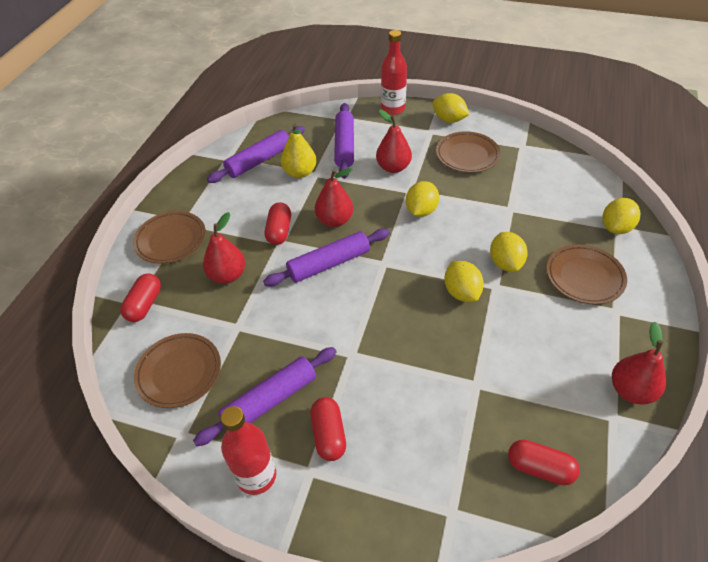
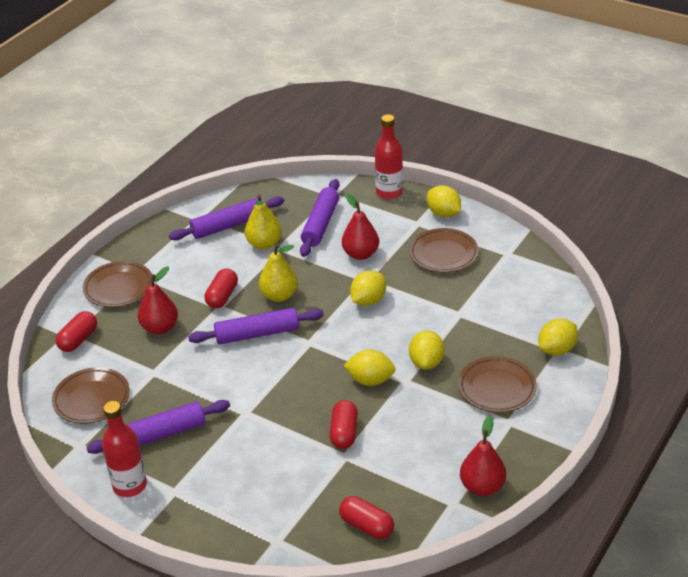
camera: 15 degrees right, 10 degrees down
(329, 434) = (200, 468): red capsule -> red capsule (344, 433)
(334, 220) = (279, 295): red pear -> yellow pear
(461, 292) = (370, 380): yellow lemon -> yellow lemon turned 75 degrees counterclockwise

